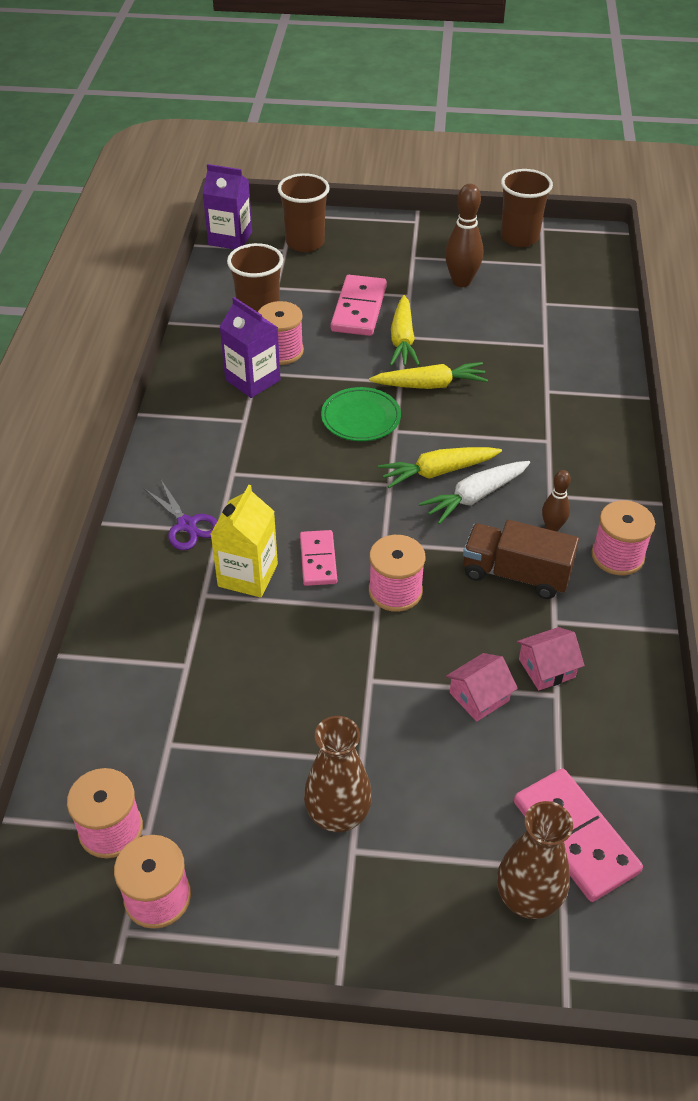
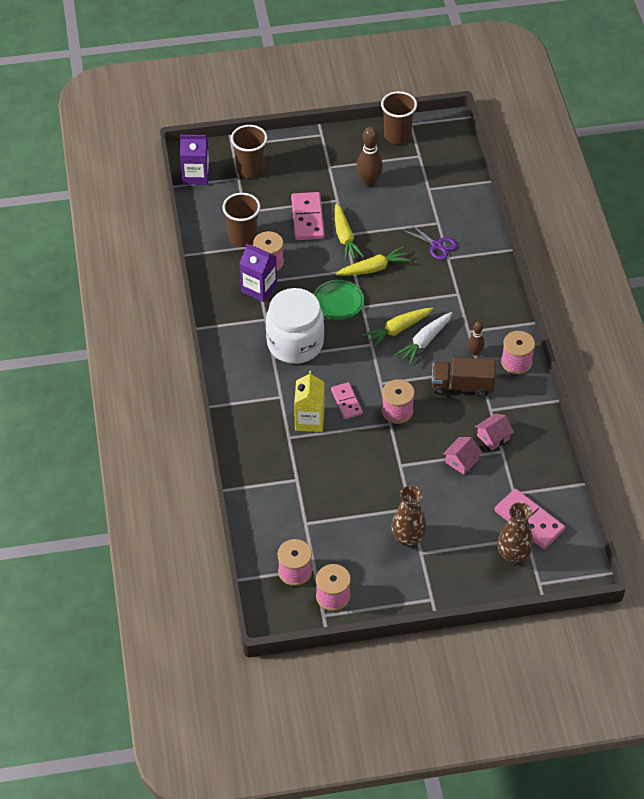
camera: 15 degrees left, 5 degrees up
(187, 525) = (260, 397): purple scissors -> purple scissors (437, 245)
(273, 461) = (295, 343): none -> white jar

